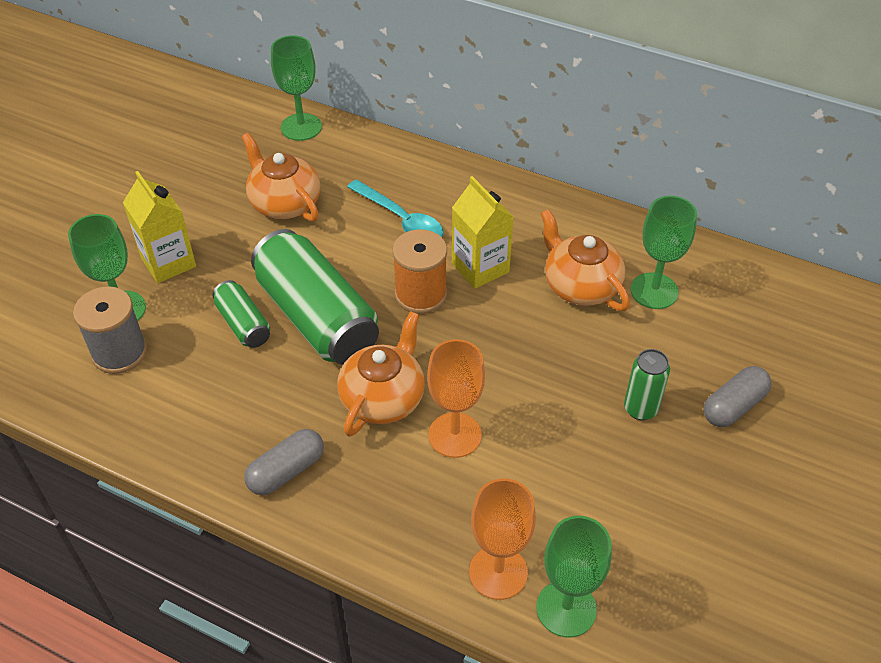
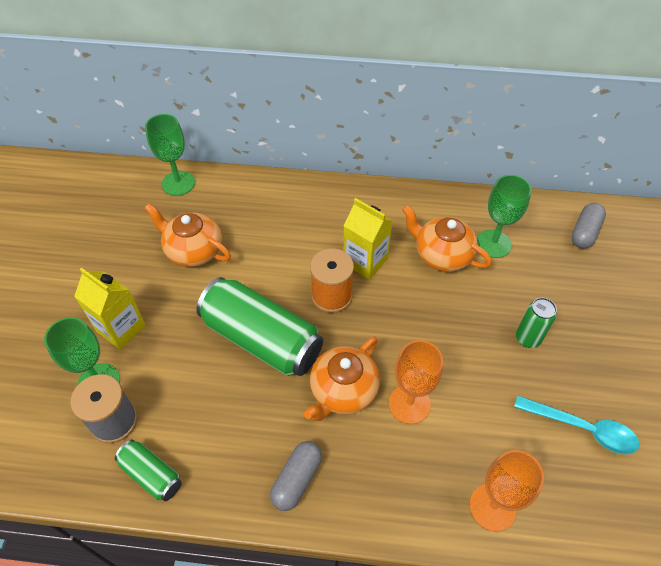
camera: 20 degrees left, 5 degrees up
(243, 324) = (206, 363): green can -> green can (151, 475)
(383, 398) = (343, 391): orange teapot -> orange teapot turned 150 degrees counterclockwise
(401, 220) = (289, 239): turquoise spoon -> turquoise spoon (582, 428)
(566, 608) = (553, 518): green goblet -> none
(733, 406) = (587, 316): grey capsule -> grey capsule (584, 232)

